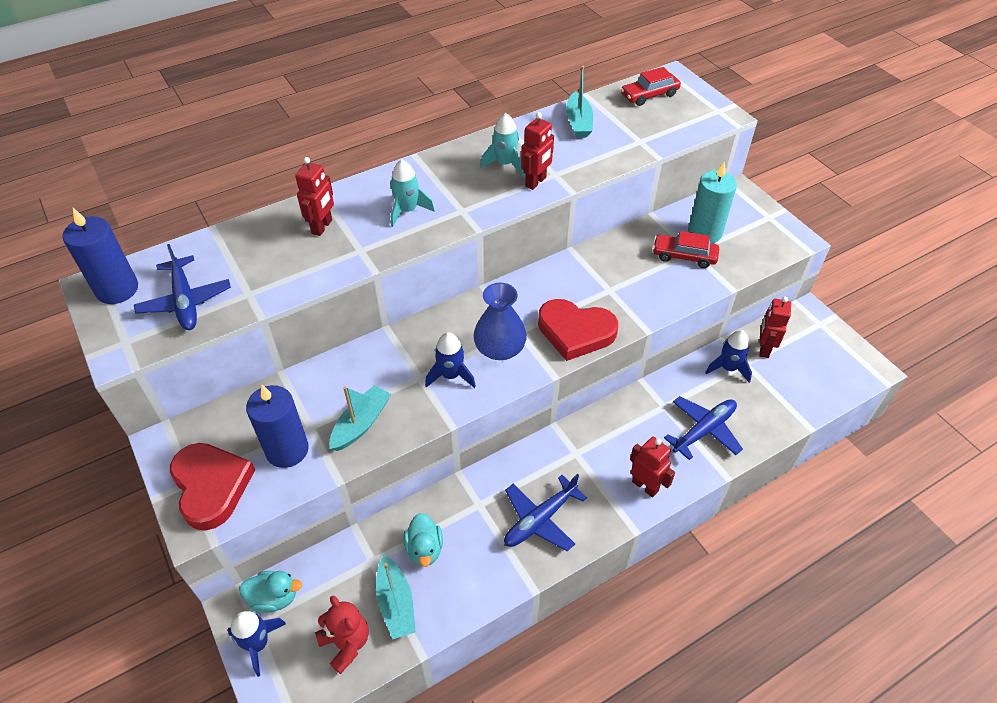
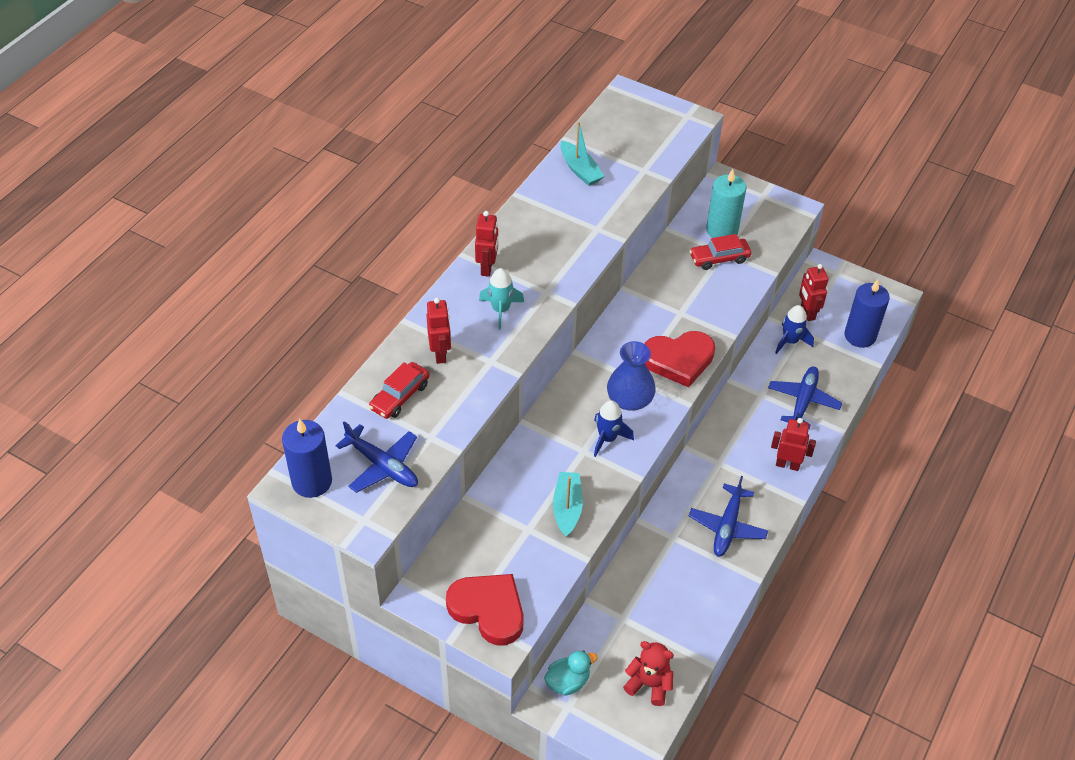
camera: 30 degrees left, 0 degrees up
(258, 644) = (582, 719): blue rocket -> none
(287, 450) = (525, 555): blue candle -> blue candle (860, 336)
(396, 603) = (664, 639): turquoise boat -> none
(424, 549) = (656, 590): turquoise duck -> none
(505, 164) = (548, 234): turquoise rocket -> none
(536, 182) = (587, 242): red robot -> red robot (487, 268)
(649, 95) = (620, 120): red car -> red car (400, 396)

